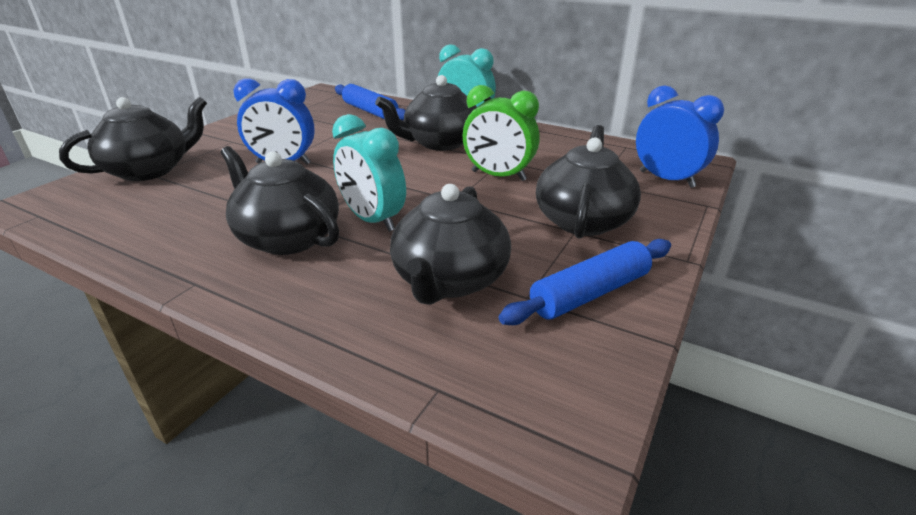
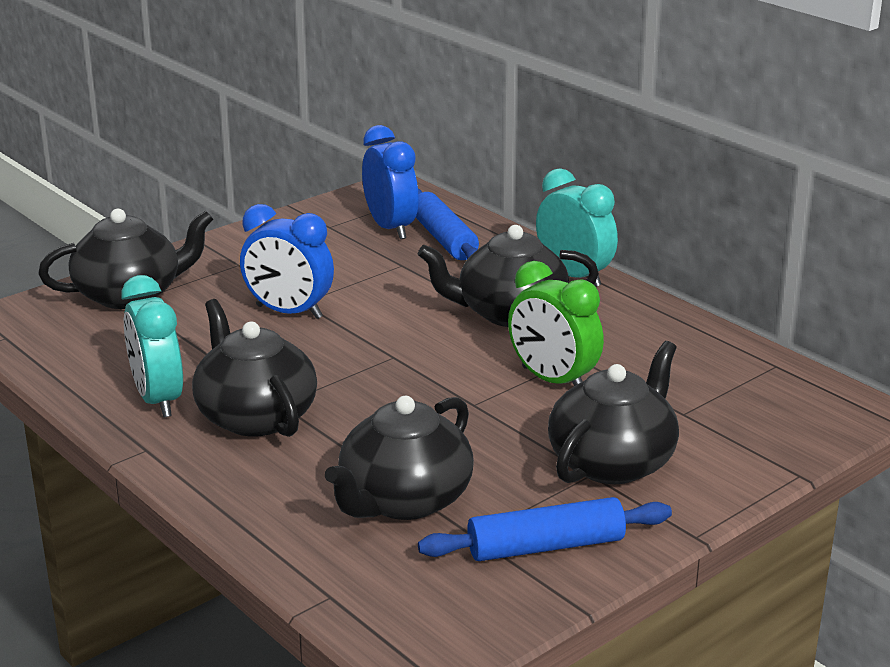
camera: 20 degrees right, 5 degrees down
(372, 220) = (359, 412): turquoise clock -> turquoise clock (158, 400)
(666, 179) = (782, 428): blue clock -> blue clock (390, 228)

